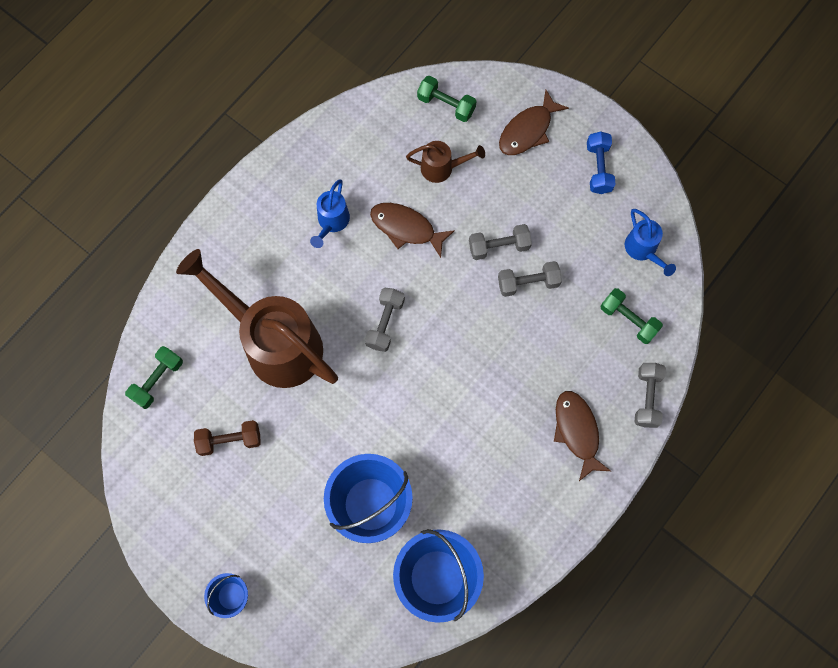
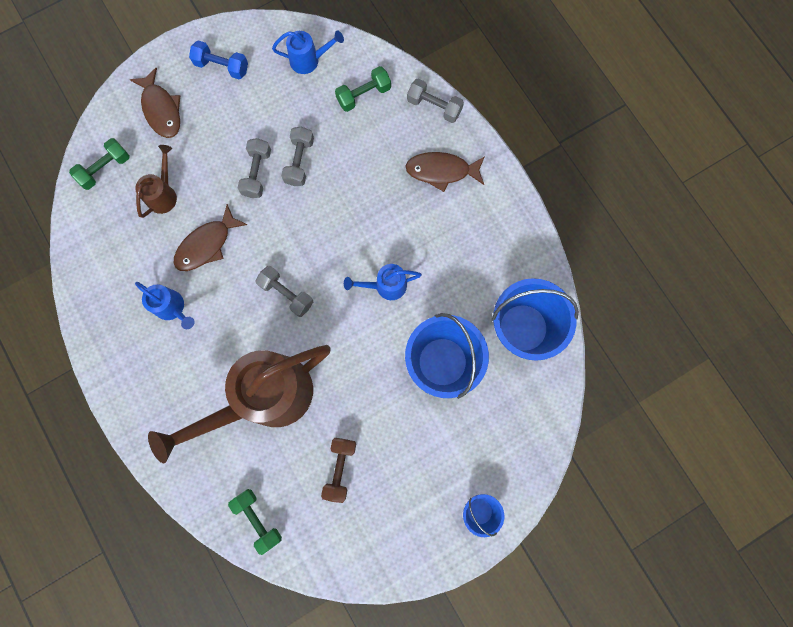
camera: 70 degrees left, 5 degrees up
(429, 418) = (386, 286): none -> blue watering can

